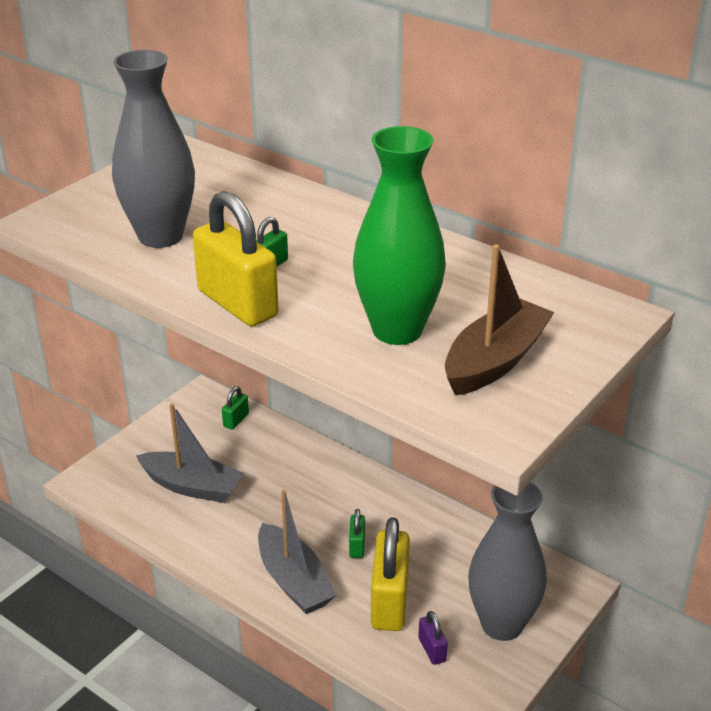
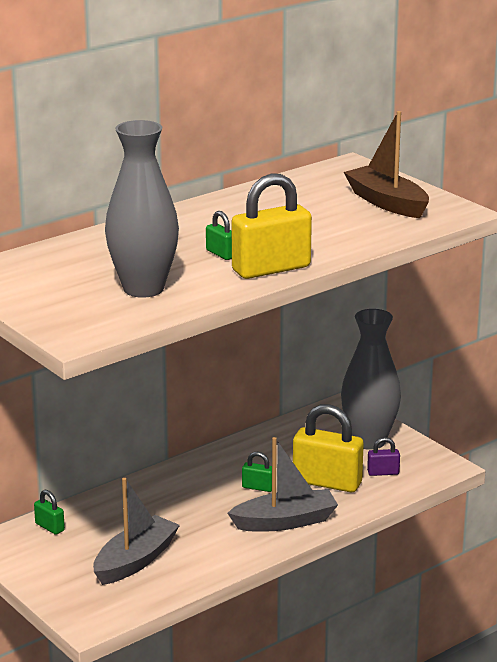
camera: 75 degrees left, 10 degrees down
(397, 330) = (336, 224): green vase -> none

